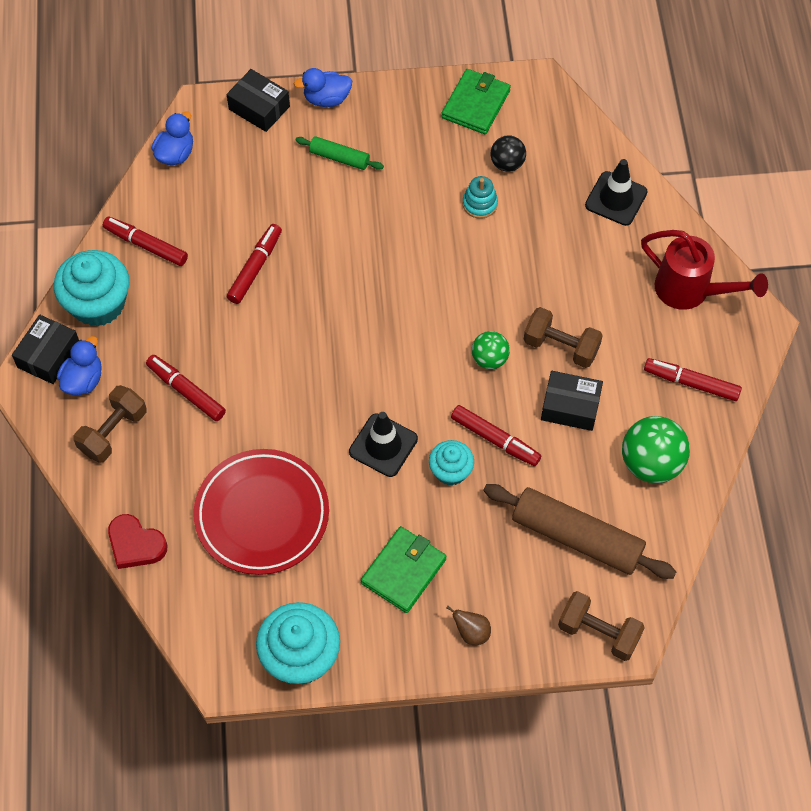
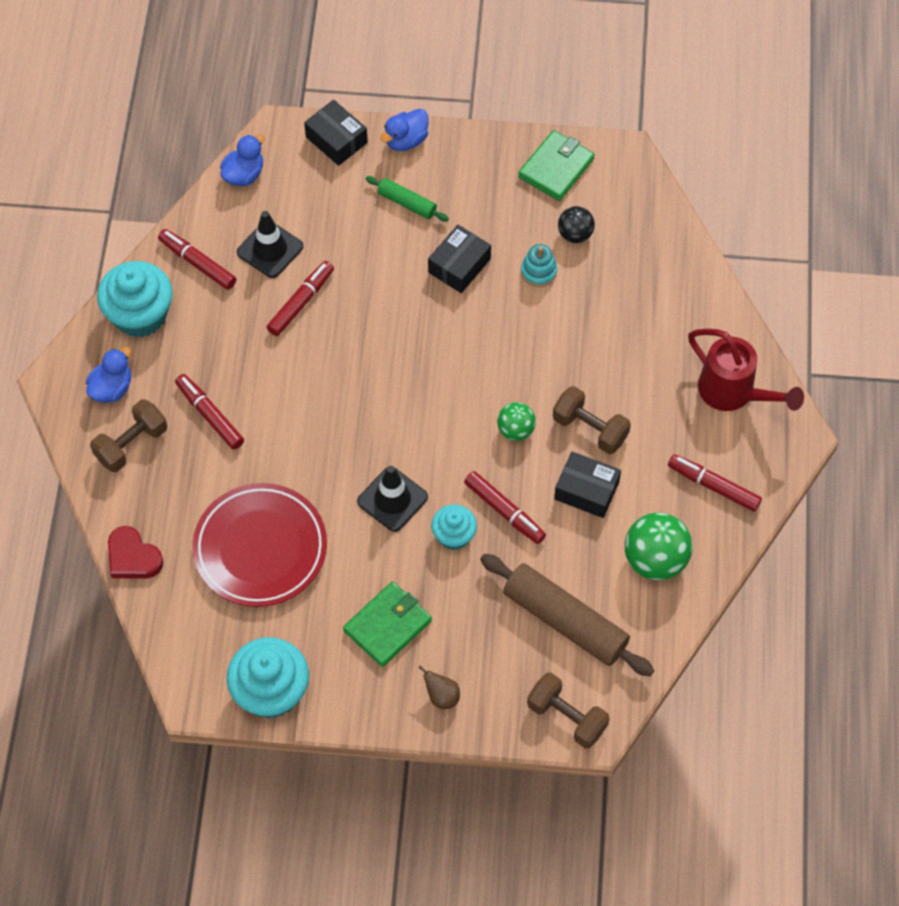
camera: 10 degrees right, 0 degrees up
(49, 355) = (82, 359): black box -> black box (459, 265)
(326, 99) = (406, 140): blue duck -> blue duck turned 45 degrees counterclockwise
(616, 199) = (678, 287): black traffic cone -> black traffic cone (270, 249)

